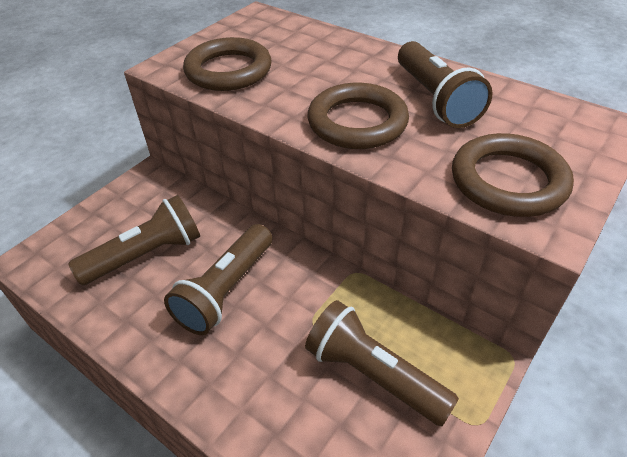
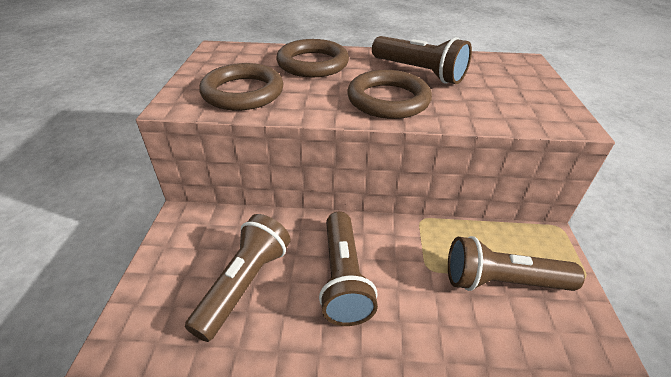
camera: 35 degrees left, 5 degrees down
(508, 181) = (519, 105): brown ring -> brown ring (312, 64)

